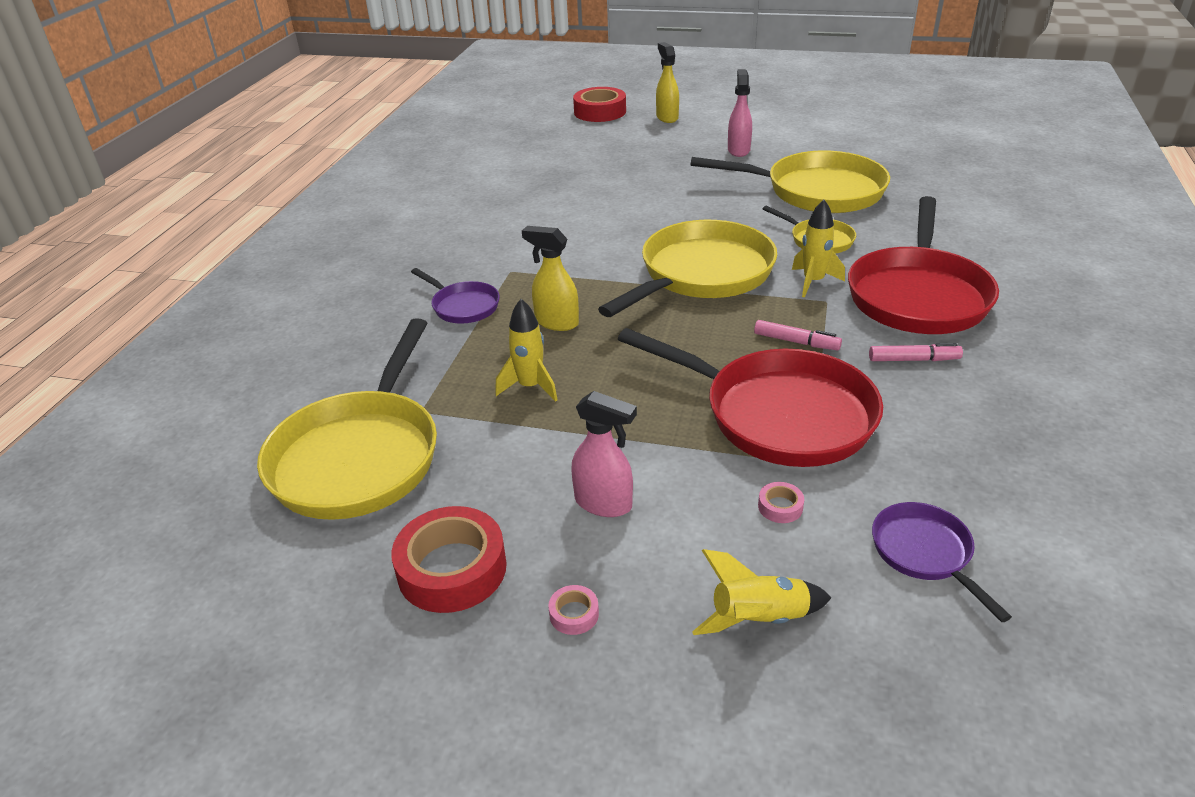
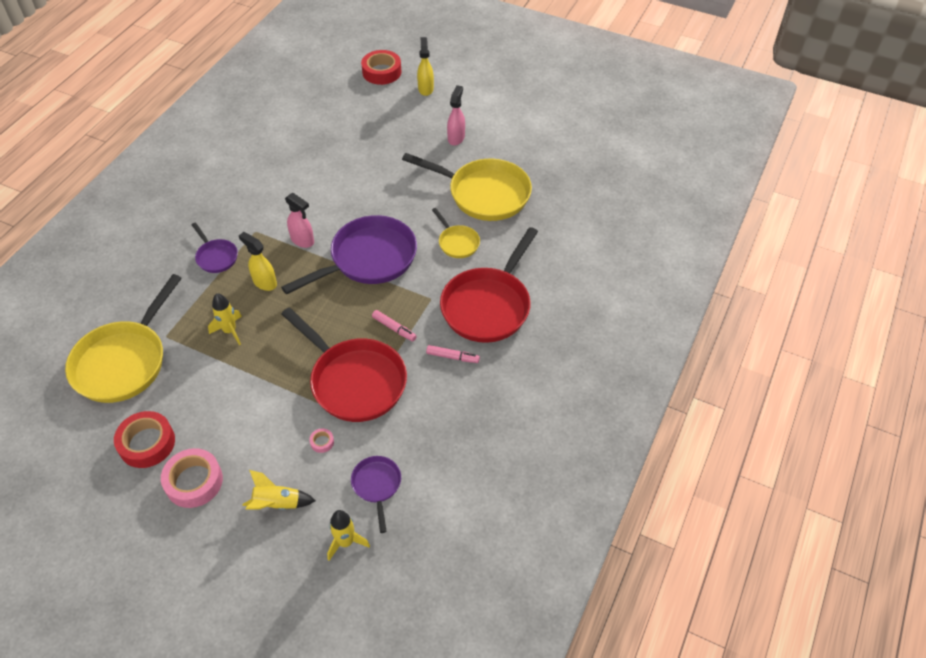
camera: 10 degrees right, 15 degrees up
(574, 614) = (194, 481): pink tape -> pink tape, size x2.33
(604, 503) = (235, 420): pink spray bottle -> pink spray bottle (302, 240)
(701, 274) = (368, 259): yellow pan -> purple pan
(813, 282) = (432, 280): yellow rocket -> yellow rocket (346, 542)

